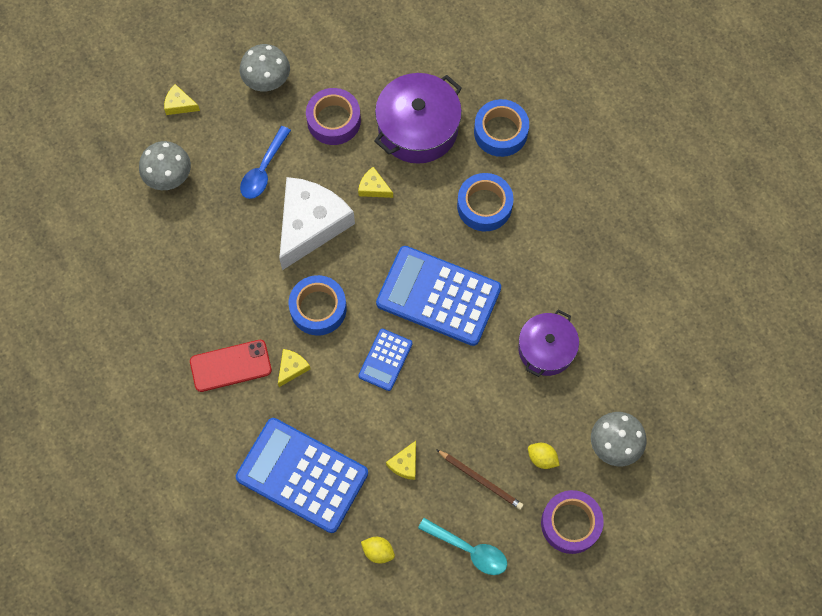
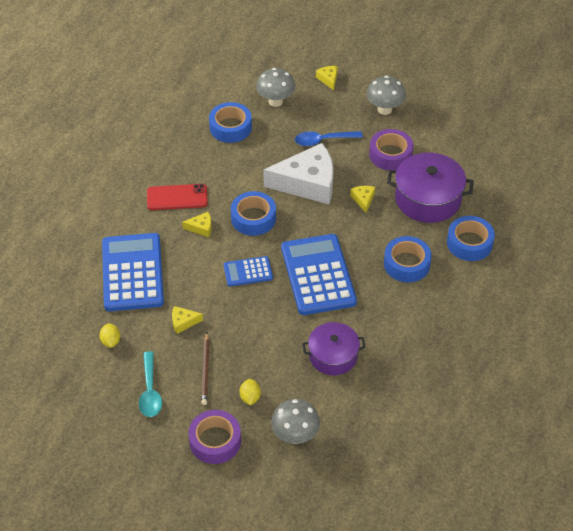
camera: 55 degrees right, 20 degrees down
(171, 247) = (230, 127): none -> blue tape
(230, 366) = (177, 197): red phone -> red phone turned 45 degrees counterclockwise

